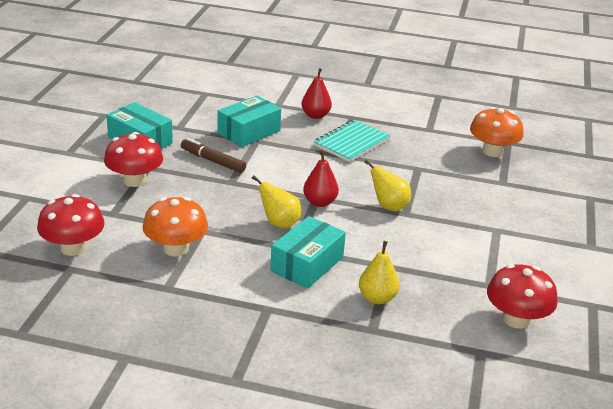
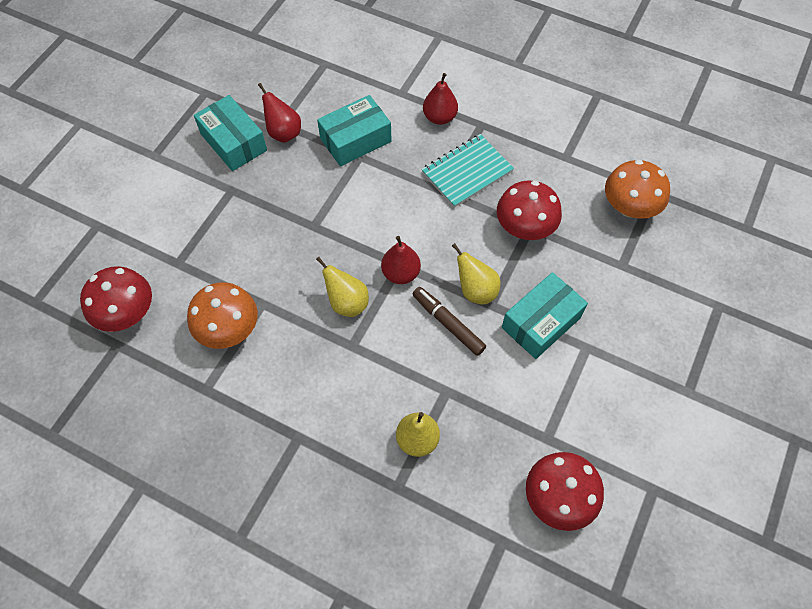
camera: 15 degrees right, 30 degrees up
(135, 180) = (212, 211): red mushroom -> red mushroom (525, 227)
(183, 132) = (283, 133): none -> red pear
(212, 161) = (303, 187): brown marker -> brown marker (448, 324)
(307, 264) = (358, 374): turquoise box -> turquoise box (541, 322)

